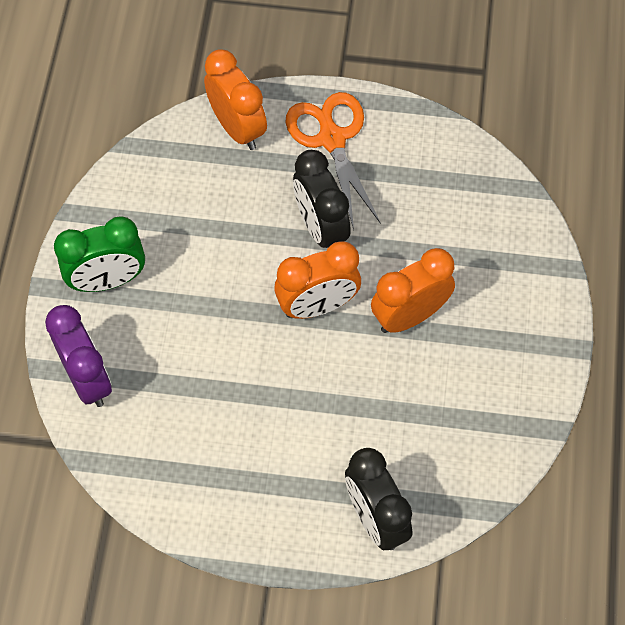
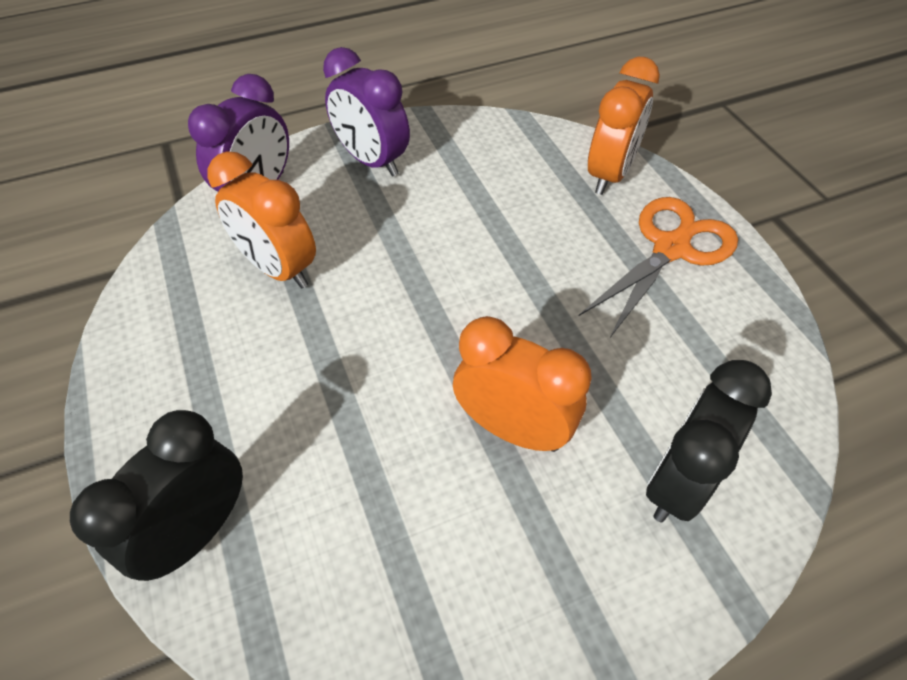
camera: 60 degrees right, 10 degrees down
(107, 280) = (372, 161): green clock -> purple clock
(317, 306) = (459, 329): orange clock -> orange clock (278, 269)
(321, 228) = (557, 288): black clock -> black clock (678, 482)

